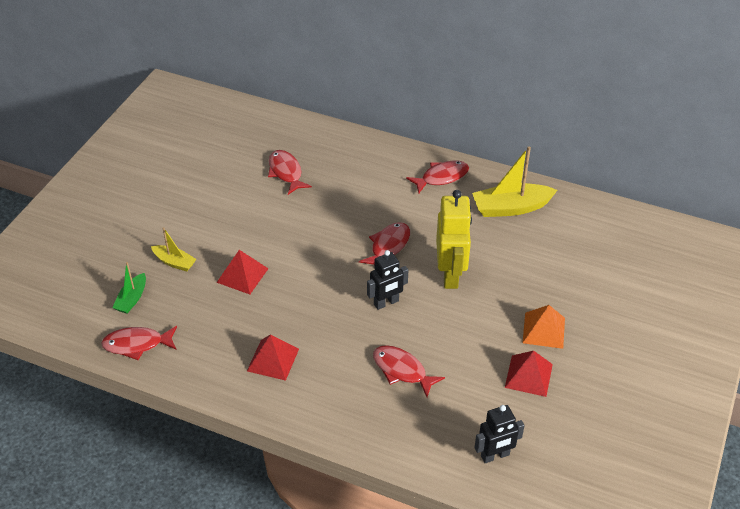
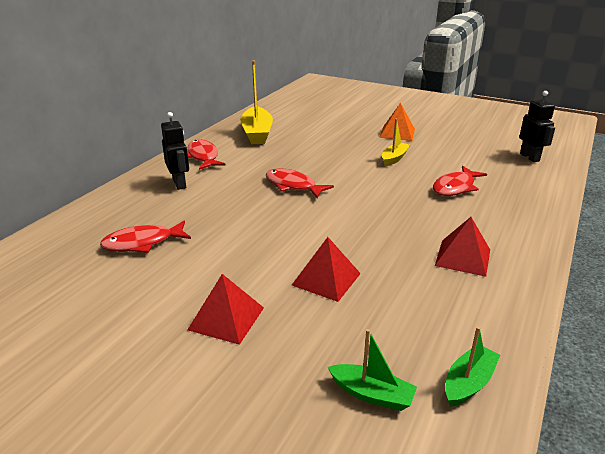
camera: 85 degrees left, 15 degrees down
(137, 344) = (468, 383): red fish -> green boat
(174, 262) = (293, 345): yellow boat -> yellow boat (394, 158)
(386, 303) = (371, 190): black robot -> black robot (179, 184)
(450, 275) = (335, 161): yellow robot -> none
(528, 375) = (445, 141): red pyramid -> red pyramid (226, 318)

